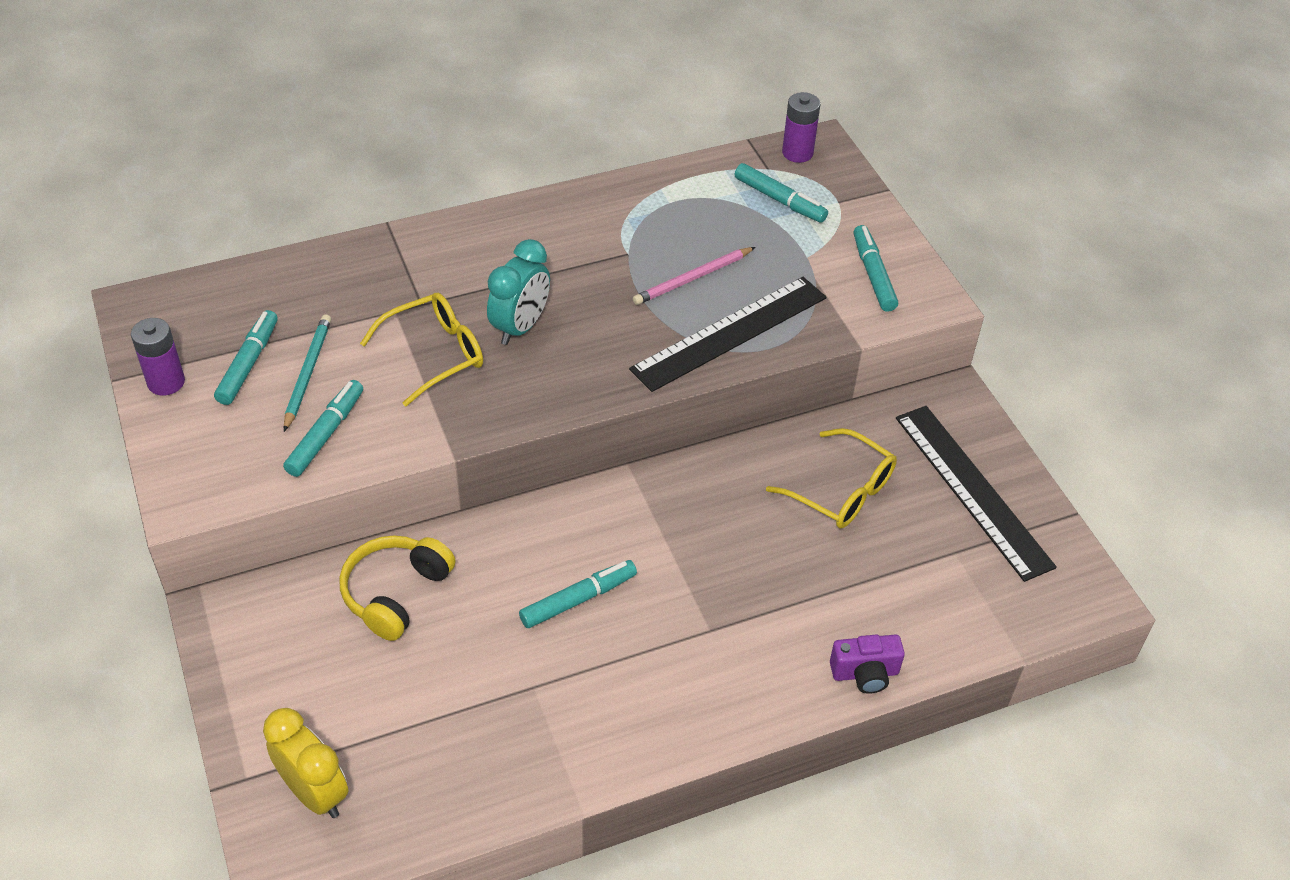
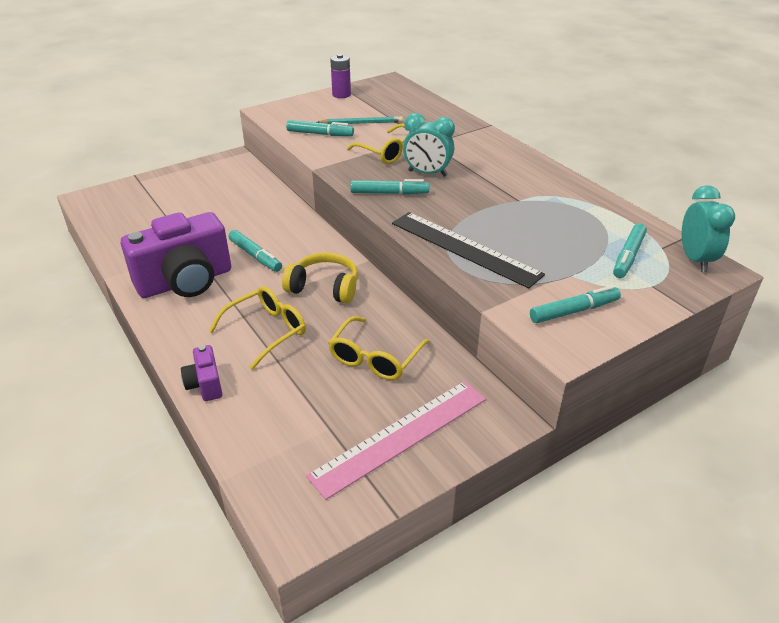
camera: 80 degrees right, 10 degrees down
(249, 363) = (362, 109): turquoise marker -> turquoise marker (389, 193)
(314, 793) = (129, 198): yellow clock -> none
(395, 593) = (252, 199): yellow headphones -> yellow headphones (324, 287)
(625, 695) = (185, 282): none -> purple camera
(693, 278) = (511, 227): pink pencil -> none
(767, 598) = (267, 331): none -> yellow glasses
(797, 153) = (695, 259): purple battery -> turquoise clock
(972, 490) = (400, 436): black ruler -> pink ruler

